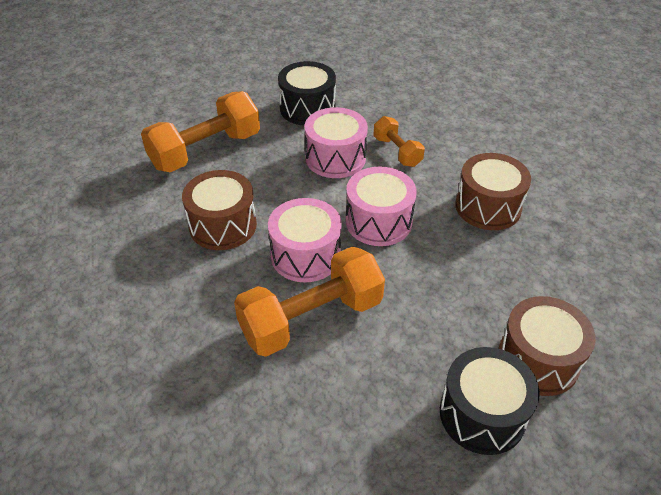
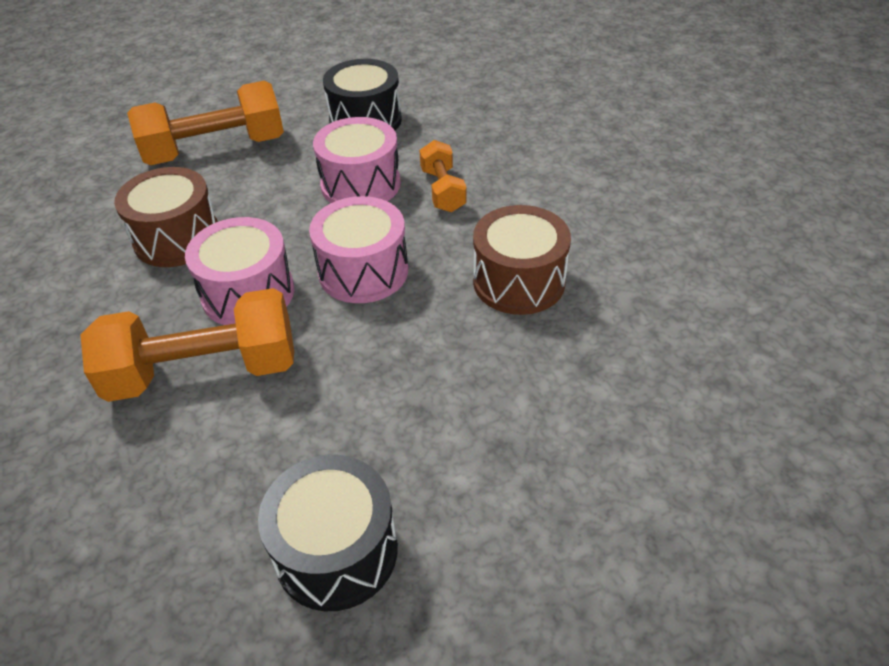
camera: 20 degrees right, 0 degrees up
(538, 360) = (458, 500): brown drum -> none

